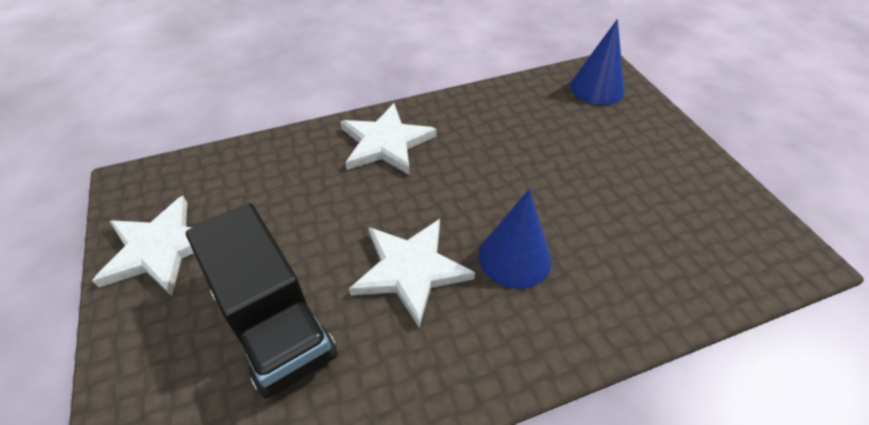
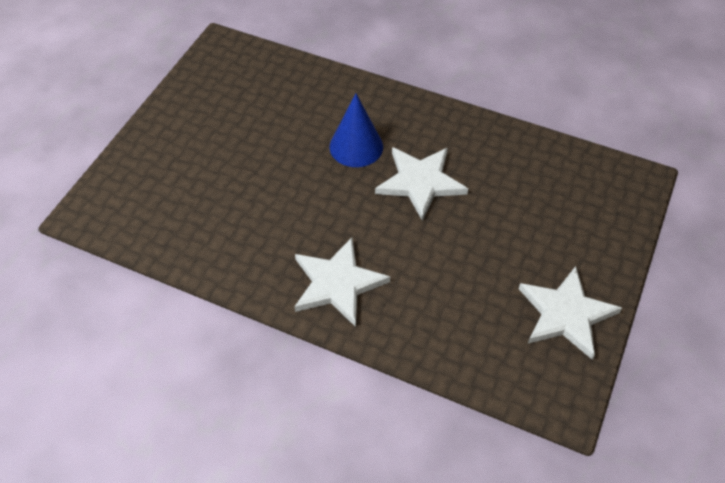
camera: 135 degrees left, 5 degrees up
(274, 323) = (521, 210): black truck -> none
(597, 88) = (124, 204): blue cone -> none

